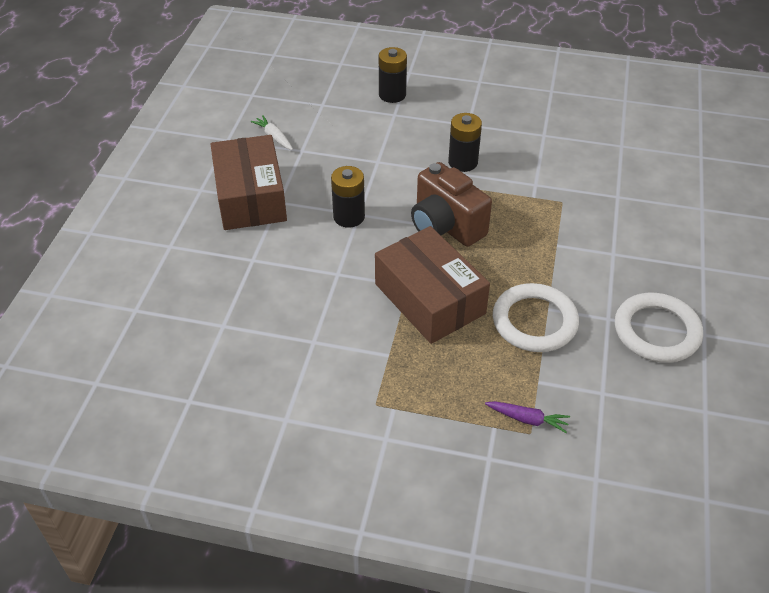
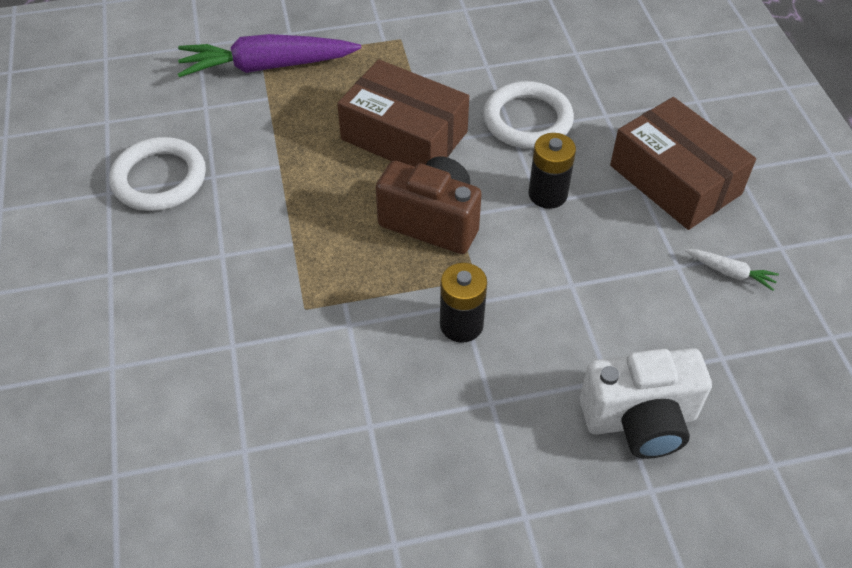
camera: 155 degrees right, 5 degrees up
(392, 95) = (640, 420): black battery -> white camera
(527, 419) = (267, 66): purple carrot -> purple carrot, size x2.34
(534, 321) = (289, 148): white ring -> white ring (527, 120)

